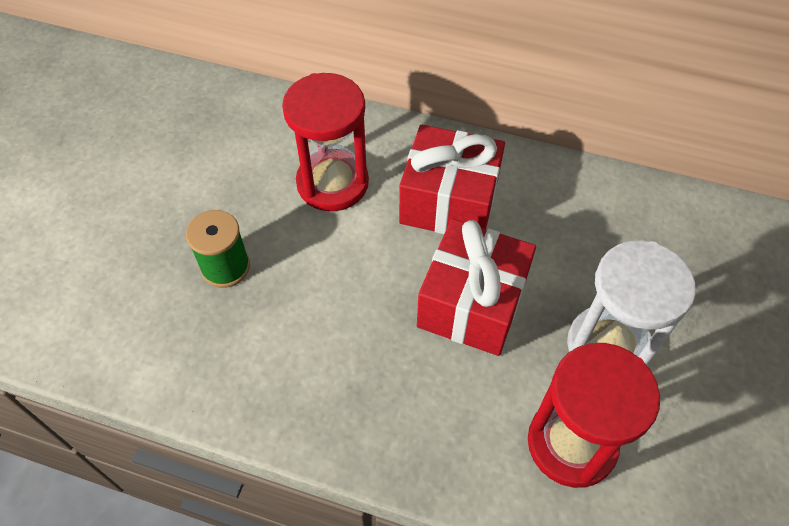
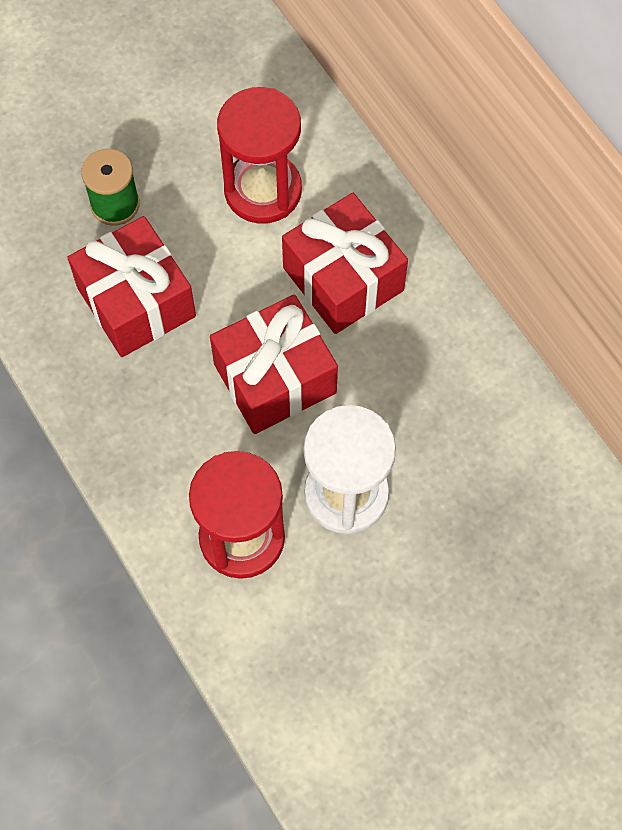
camera: 40 degrees right, 10 degrees up
(311, 326) = (136, 302): none -> red gift

